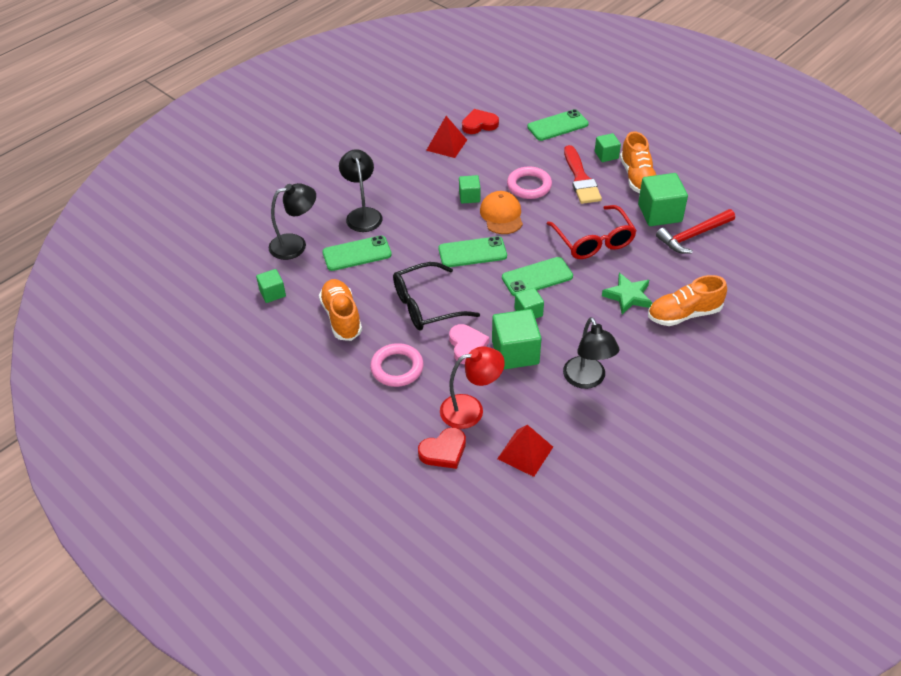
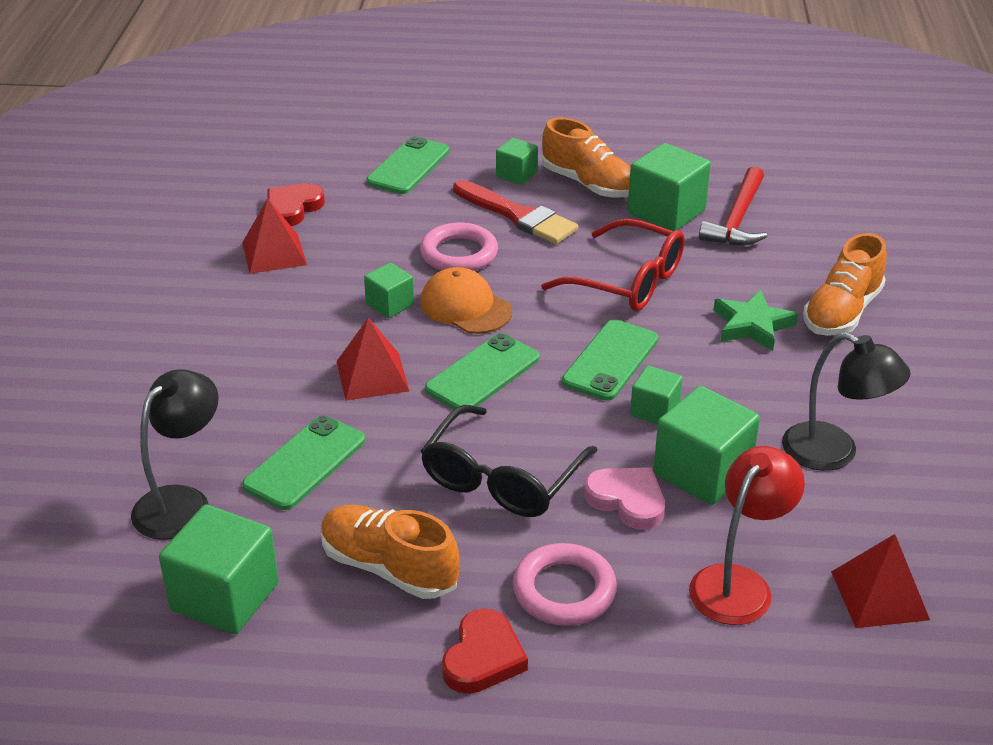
camera: 40 degrees left, 10 degrees down
(272, 293) = (225, 596): green cube -> green cube, size x1.78
(363, 214) = (249, 403): black lamp -> none
(424, 228) = (372, 376): none -> red pyramid
(444, 451) = (774, 665): red heart -> red heart (483, 657)

